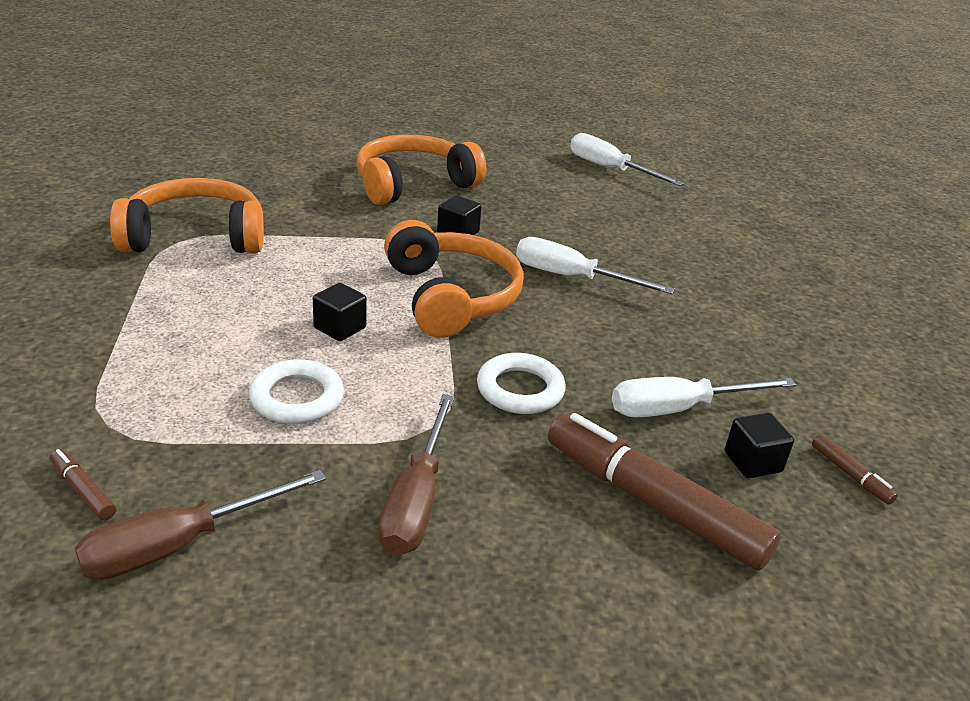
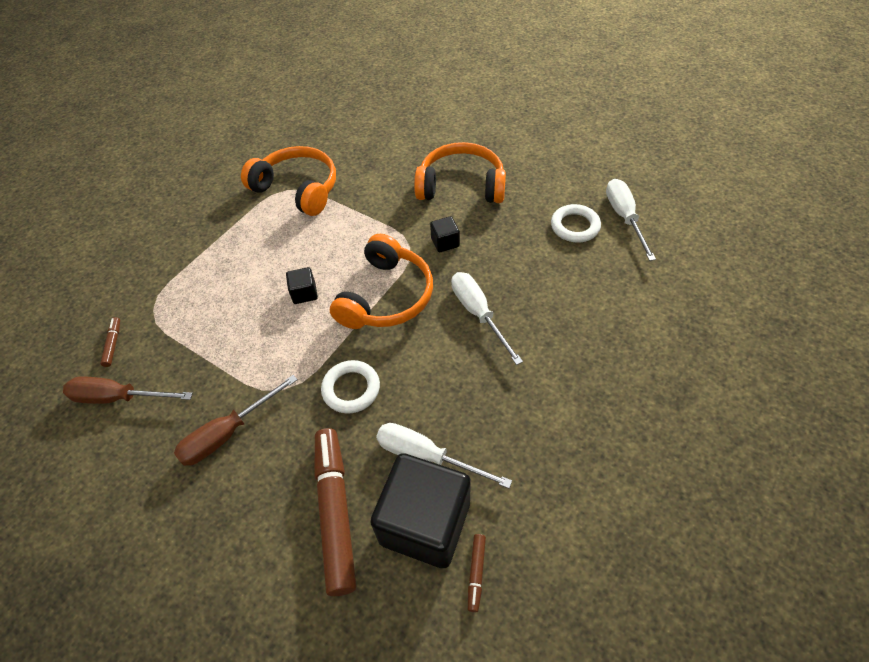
camera: 45 degrees right, 20 degrees up
(297, 398) = (239, 334): white ring -> white ring (575, 226)
(752, 462) = (425, 522): black cube -> black cube, size x2.32

